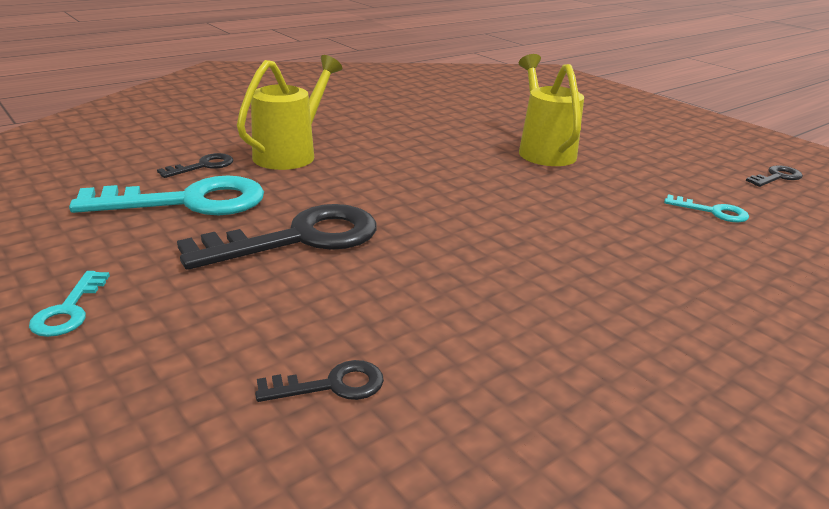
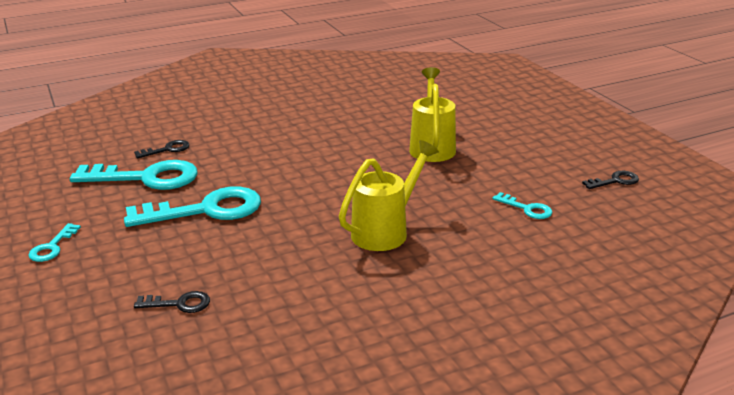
camera: 15 degrees right, 0 degrees up
(290, 154) = (233, 142): yellow watering can -> yellow watering can (385, 231)
(299, 238) = (206, 210): black key -> turquoise key

